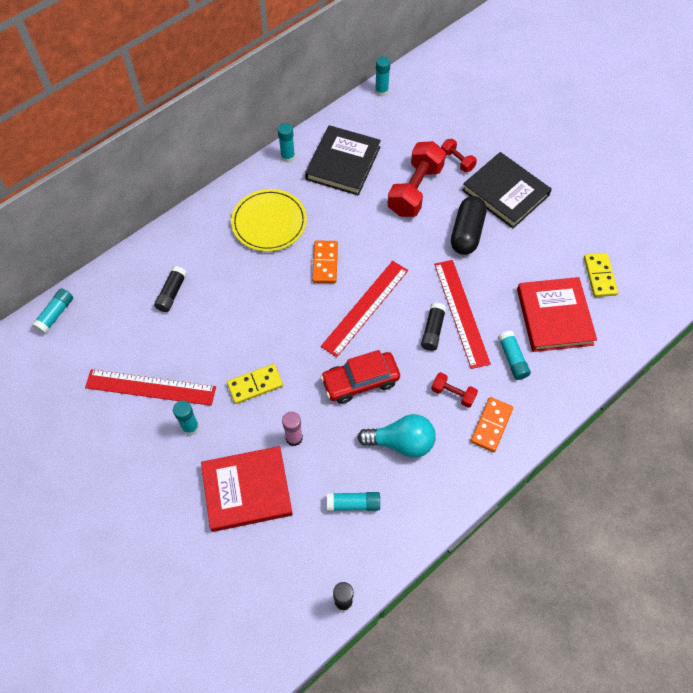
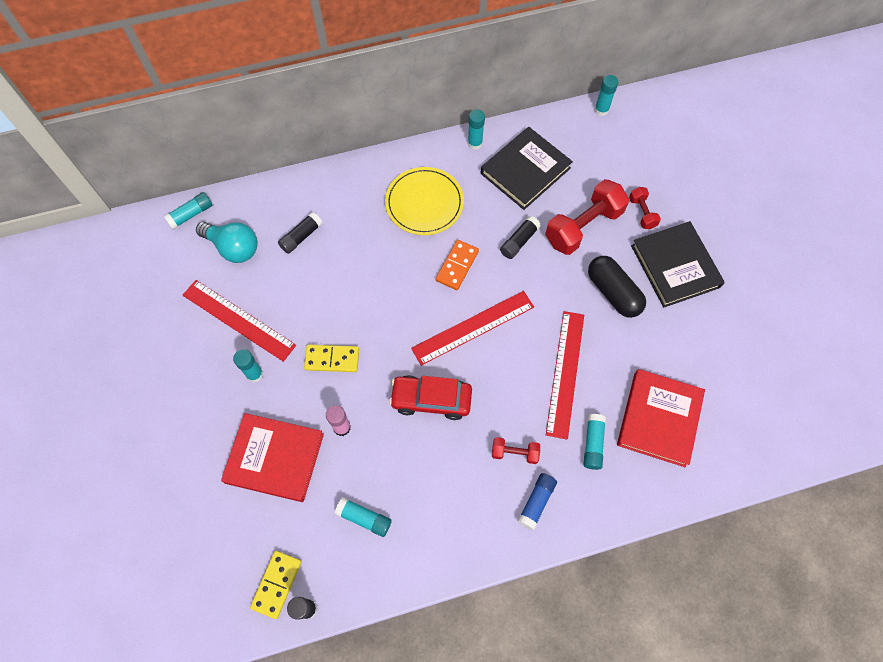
camera: 25 degrees right, 5 degrees up
(401, 442) = (440, 479): turquoise light bulb -> turquoise light bulb (233, 248)
(432, 330) = (527, 379): black glue stick -> black glue stick (519, 241)
(453, 394) = (514, 453): red dumbbell -> red dumbbell turned 45 degrees counterclockwise
(466, 233) = (613, 292): black capsule -> black capsule turned 75 degrees counterclockwise
(491, 425) = (536, 502): orange domino -> blue glue stick
(599, 276) = (730, 396): yellow domino -> yellow domino (276, 584)

